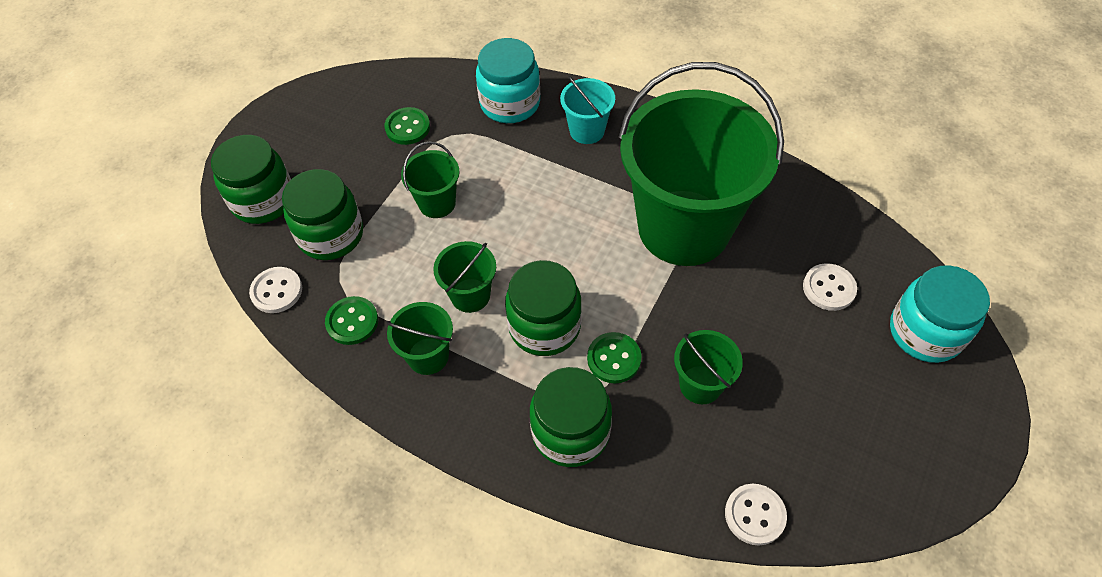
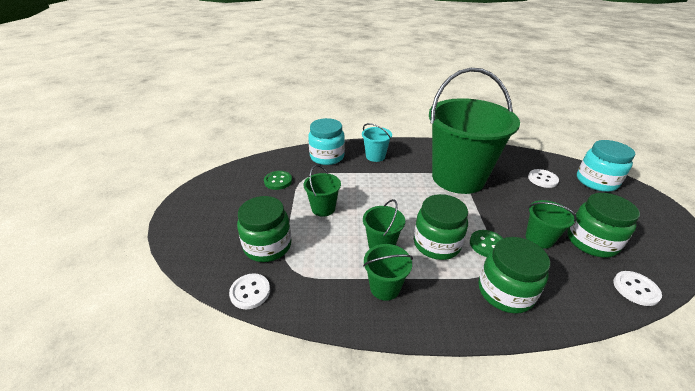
camera: 30 degrees left, 20 degrees down
(263, 200) = (206, 243): green jar -> green jar (591, 242)
(352, 321) = (318, 288): green button -> none

